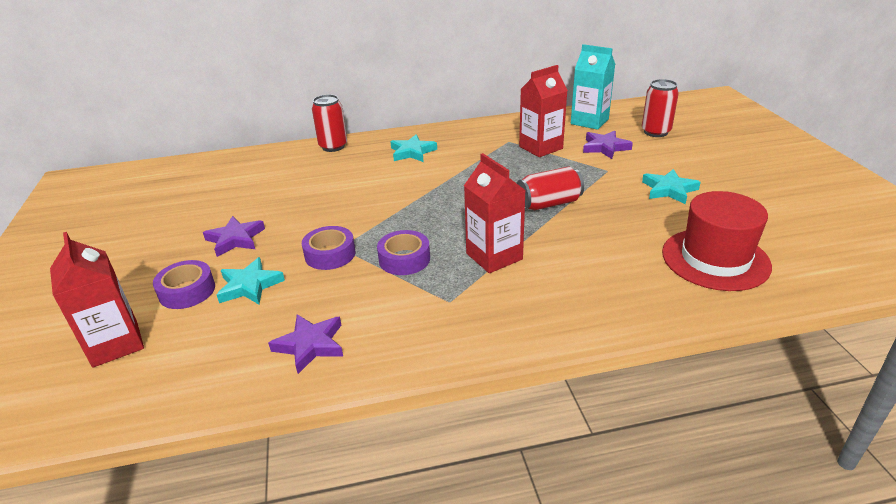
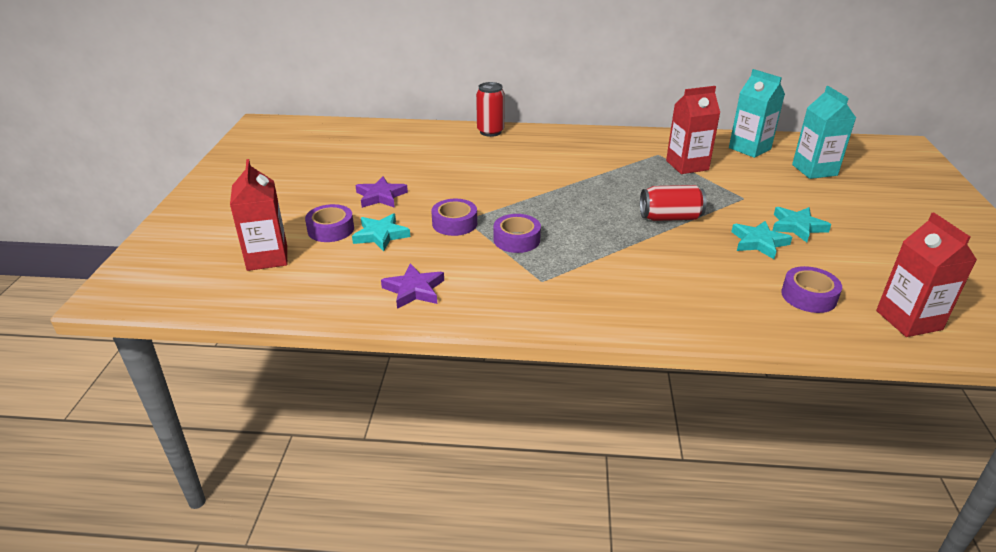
camera: 15 degrees right, 0 degrees up
(412, 152) = (561, 149): turquoise star -> turquoise star (759, 242)
(494, 256) = (597, 253): red carton -> red carton (908, 320)
(605, 147) = (752, 176): purple star -> none
(655, 132) = (814, 170): red can -> turquoise carton
(715, 259) = (808, 296): red hat -> purple tape

